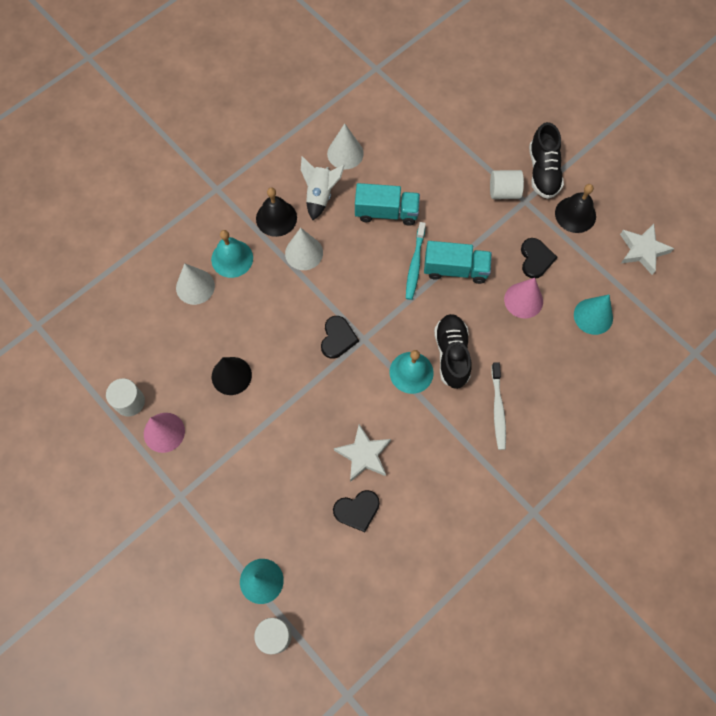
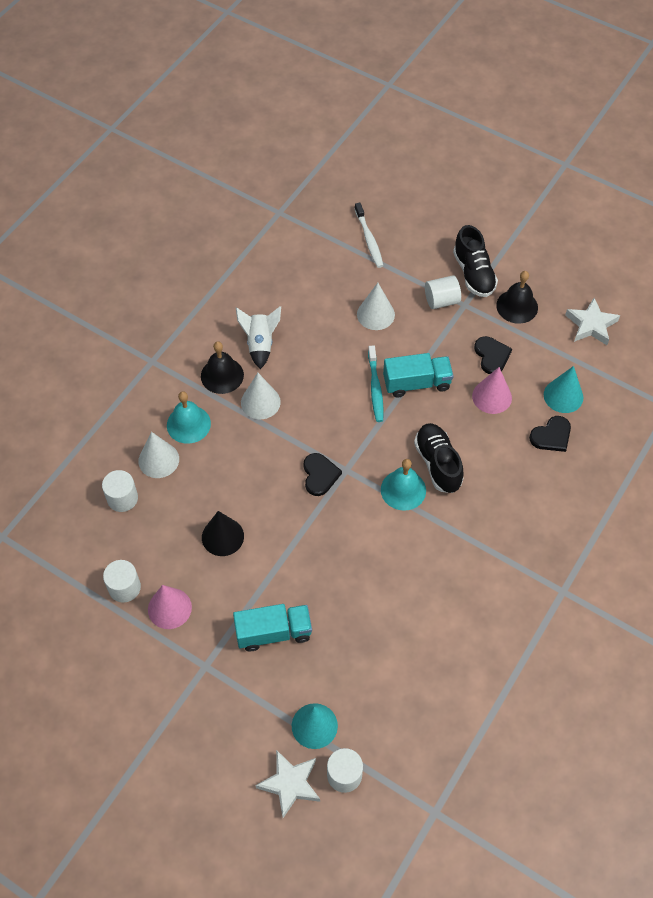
camera: 15 degrees left, 10 degrees down
(152, 315) = (122, 498): none -> white cylinder
(345, 153) = (273, 299): white cone -> white cone (375, 314)
(357, 510) = (390, 633): black heart -> black heart (551, 436)
(363, 455) = (380, 579): white star -> white star (290, 784)
(386, 212) = (331, 345): turquoise truck -> turquoise truck (273, 632)
(498, 409) = (499, 503): white toothbrush -> white toothbrush (369, 239)

